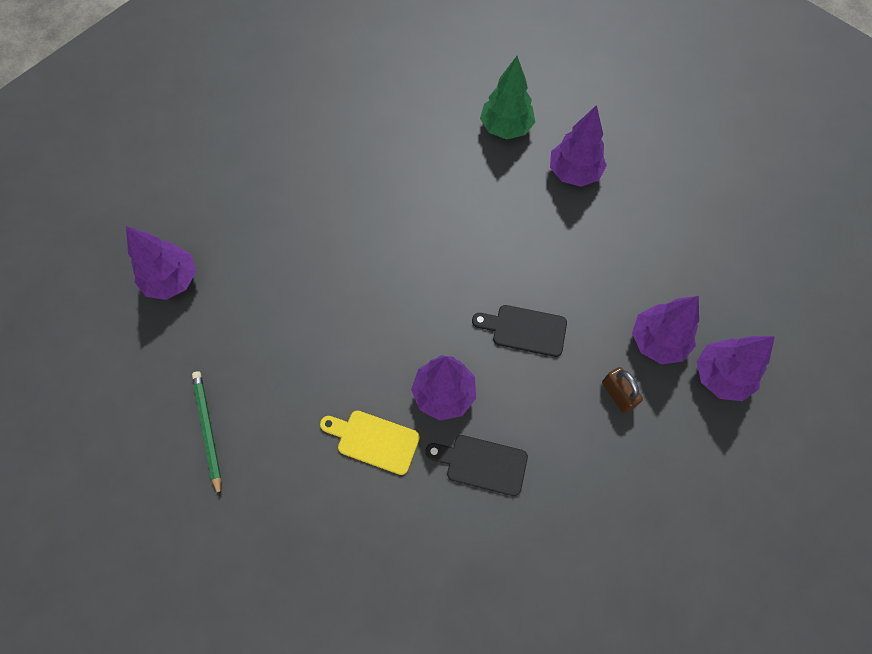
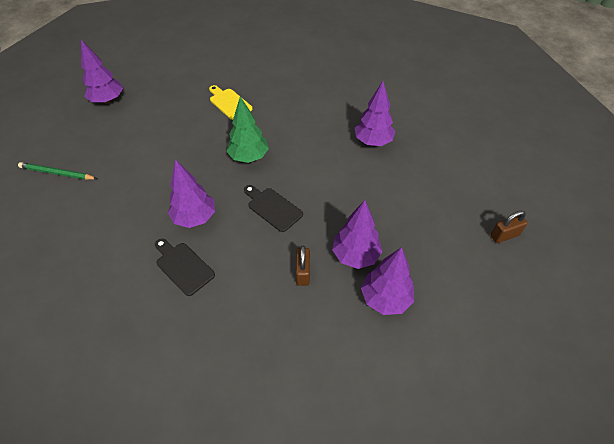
camera: 30 degrees right, 15 degrees down
(208, 431) = (57, 173): green pencil -> green pencil turned 90 degrees counterclockwise
(374, 440) = (134, 221): yellow cutting board -> yellow cutting board (229, 103)
(506, 128) = (348, 104): green tree -> green tree (249, 157)
(788, 231) = (504, 235): none -> brown padlock

